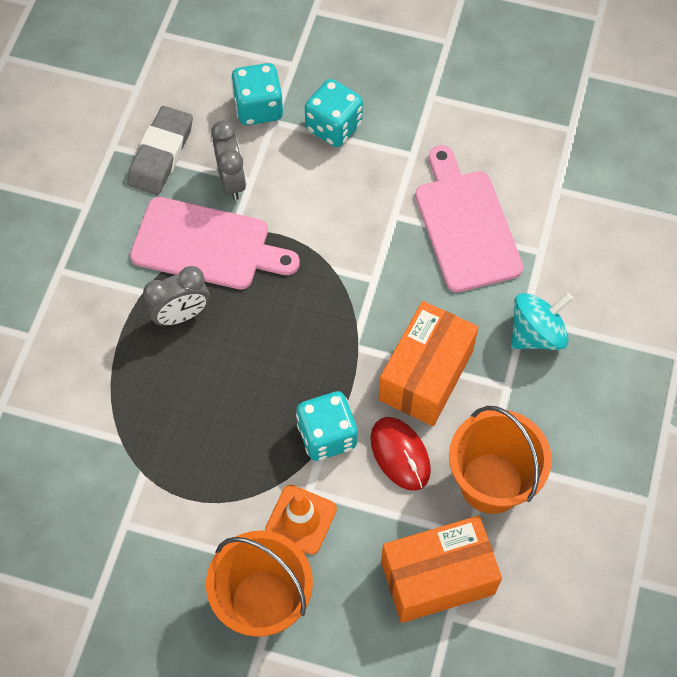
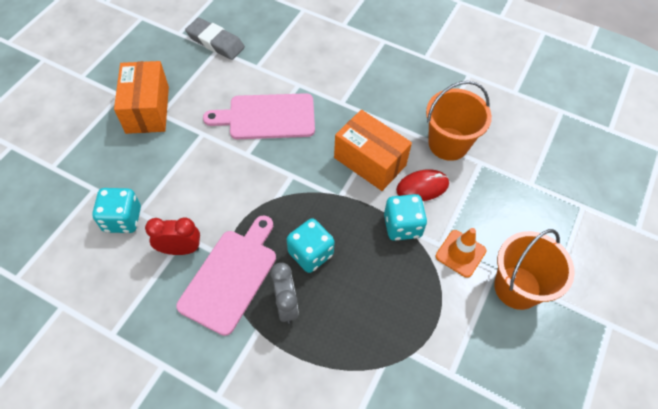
camera: 80 degrees left, 5 degrees down
(161, 154) = (135, 297): grey eraser -> grey eraser (215, 42)
(231, 181) = (180, 249): grey clock -> red clock
(333, 127) = (160, 174): turquoise dice -> turquoise dice (310, 254)
(437, 577) = (506, 184): orange box -> orange box (147, 109)
(536, 334) = (354, 99): turquoise spinning top -> none

